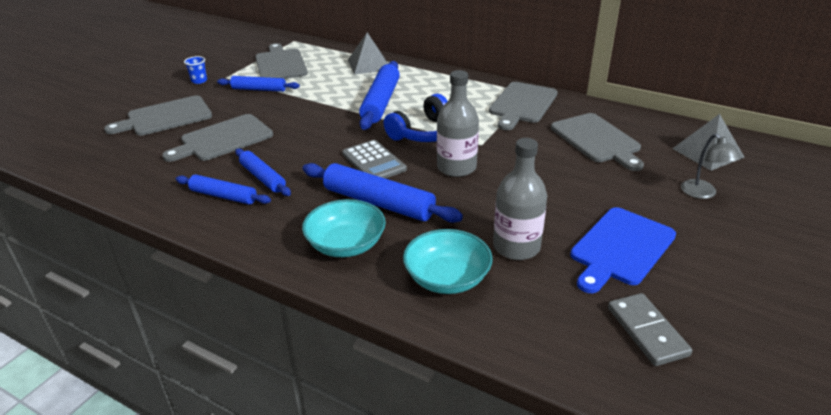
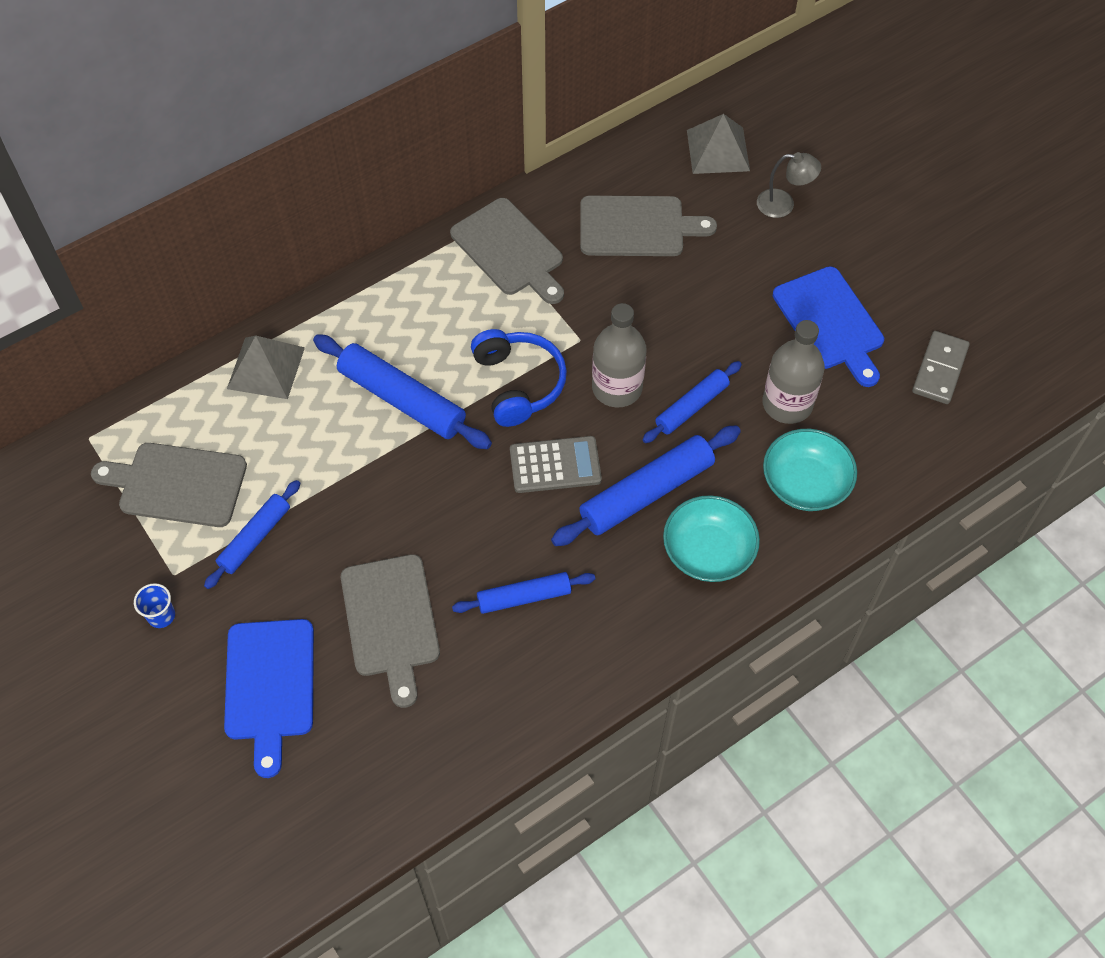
camera: 65 degrees left, 25 degrees up
(165, 117) = (269, 686): grey cutting board -> blue cutting board
(223, 196) = (543, 651): blue rolling pin -> blue rolling pin (691, 407)
(647, 331) = (939, 369): grey domino -> grey domino turned 75 degrees counterclockwise

